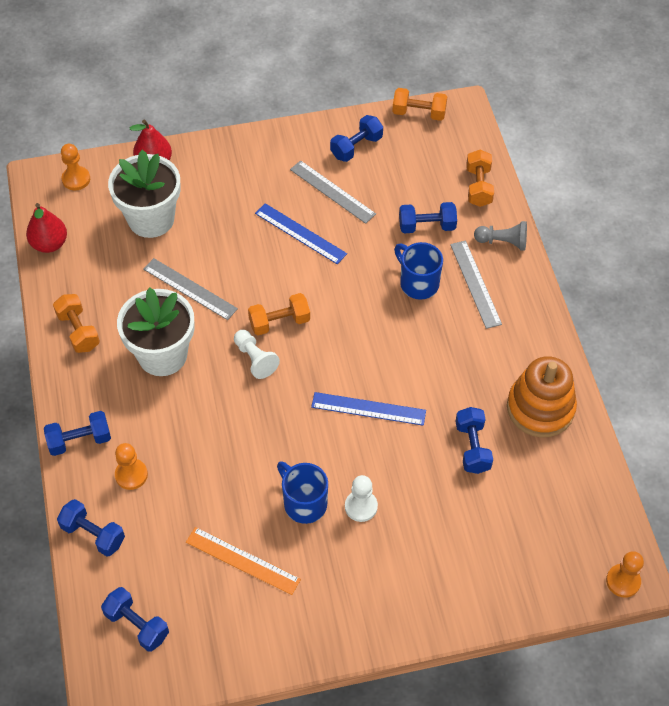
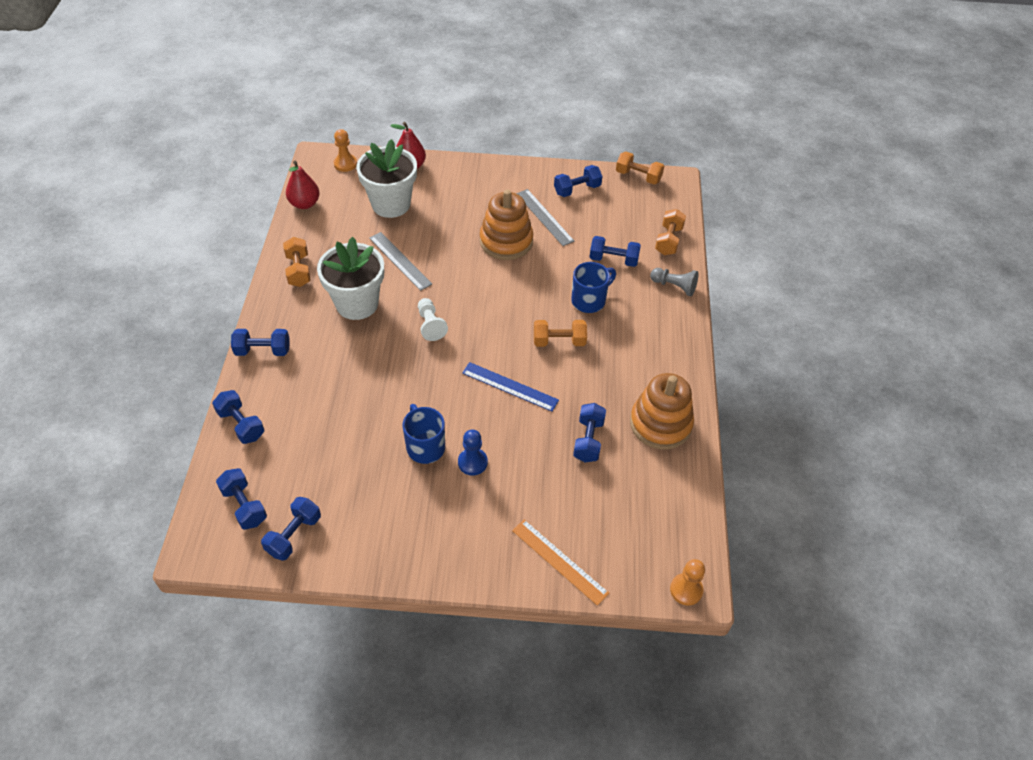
camera: 15 degrees right, 5 degrees down
(131, 475) = (292, 387): orange pawn -> none
(204, 641) = (294, 535): none -> blue dumbbell
(242, 560) = (354, 478): orange ruler -> orange ruler (559, 561)
(279, 322) = (462, 302): orange dumbbell -> orange dumbbell (559, 341)
(300, 233) = (506, 241): blue ruler -> orange stacking toy
(361, 506) = (472, 462): white pawn -> blue pawn
(418, 283) = (589, 300): blue mug -> blue mug turned 75 degrees clockwise
(475, 284) = (639, 312): grey ruler -> none

